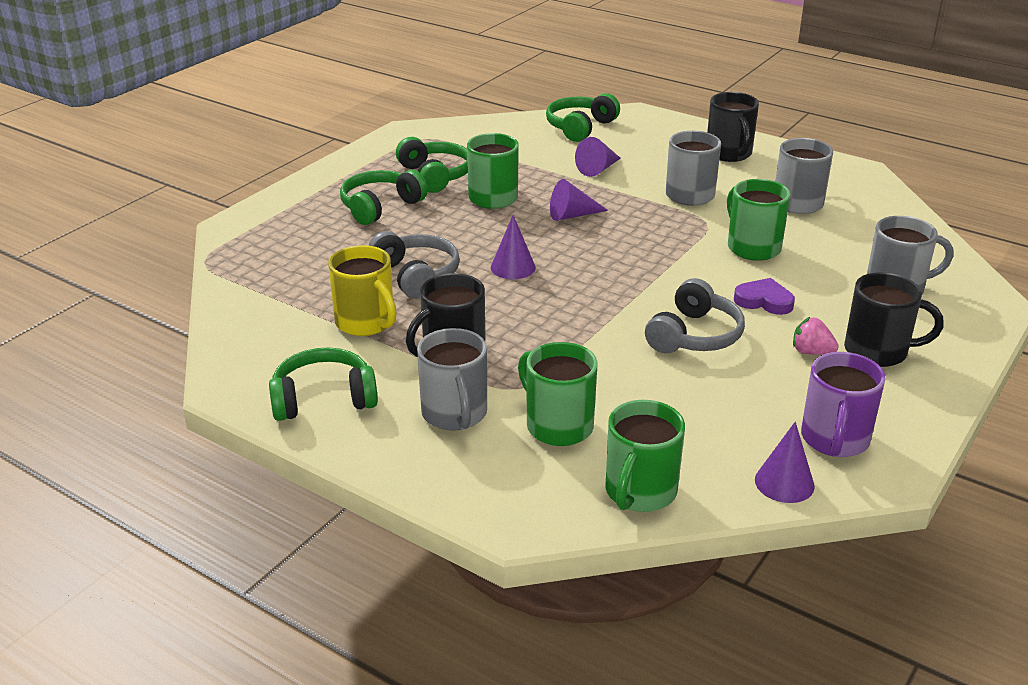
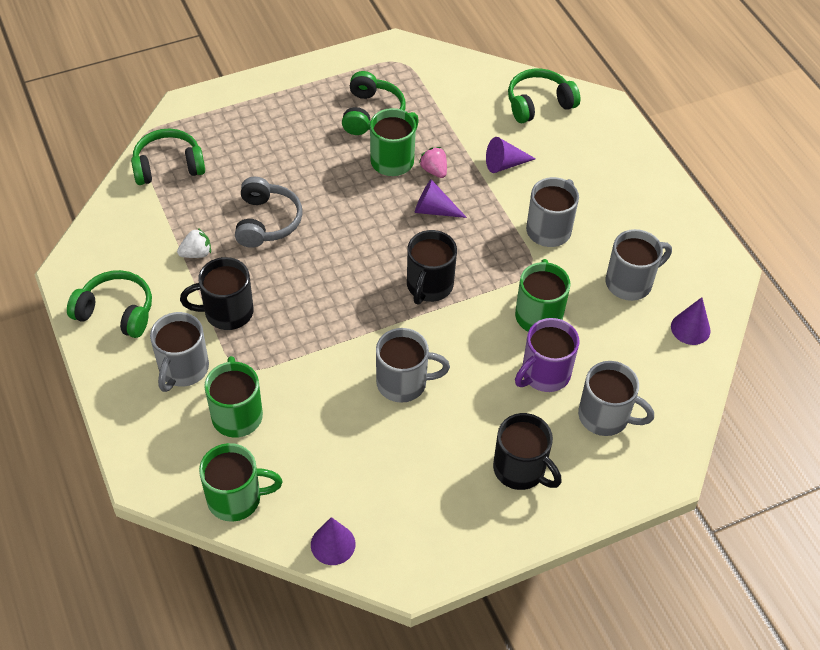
camera: 30 degrees right, 20 degrees up
(366, 323) = (196, 253): yellow mug -> white strawberry
(380, 207) = (302, 132): green headphones -> green headphones (168, 166)
(513, 267) = (340, 247): purple cone -> purple cone (690, 328)
(639, 492) = (236, 498): green mug -> green mug turned 150 degrees counterclockwise
(694, 336) = (403, 383): grey headphones -> grey mug
(729, 154) = (633, 195): black mug -> black mug (429, 286)
(764, 301) = (489, 375): purple heart -> none
(811, 352) = (471, 443): pink strawberry -> pink strawberry (434, 170)
(834, 440) = (403, 529): purple mug -> purple mug (544, 374)

